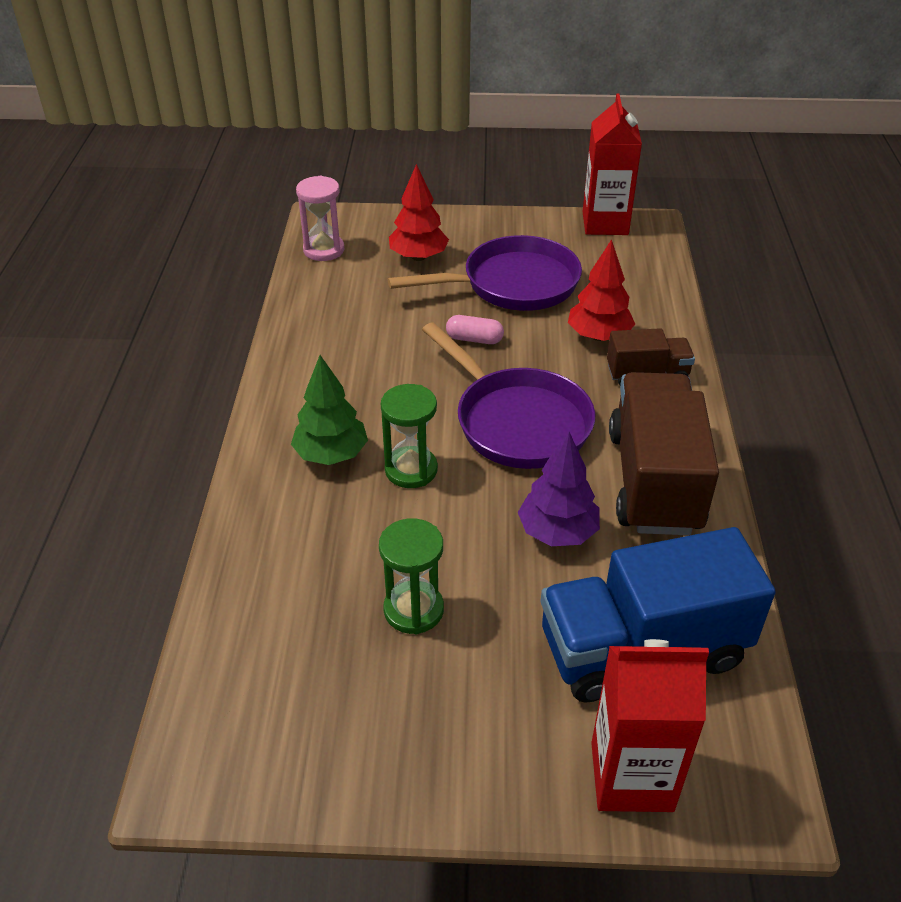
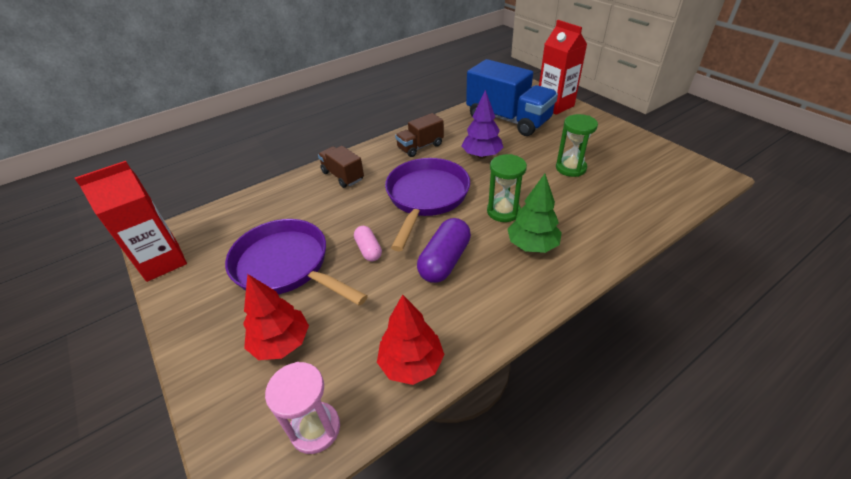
camera: 125 degrees left, 0 degrees up
(393, 379) = (444, 261): none -> purple capsule
(599, 336) = (320, 204): red tree -> red tree (411, 363)
(654, 481) = (420, 147): brown truck -> brown truck, size x0.52

